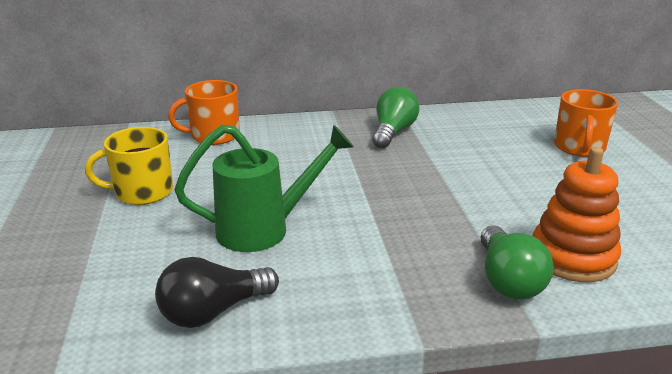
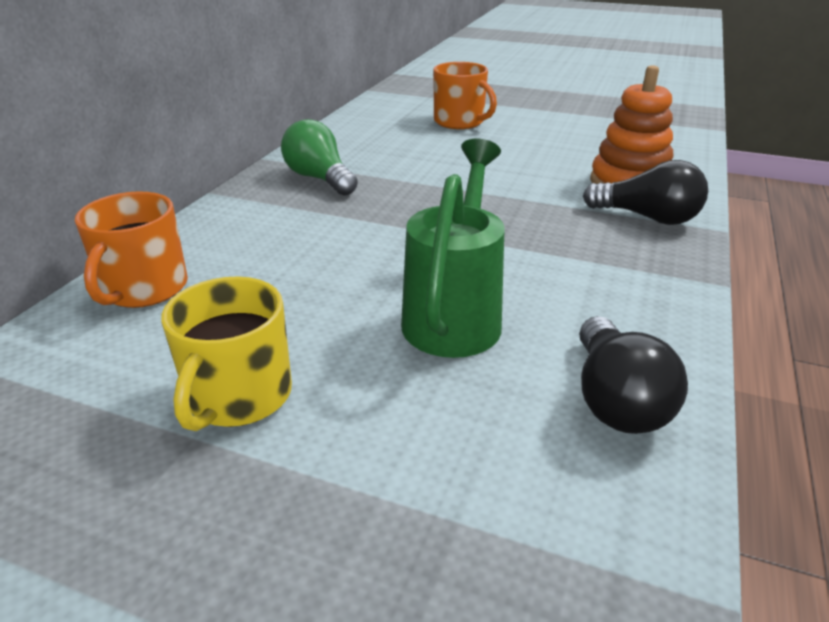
camera: 60 degrees left, 5 degrees up
(508, 280) = (647, 217): green light bulb -> black light bulb

